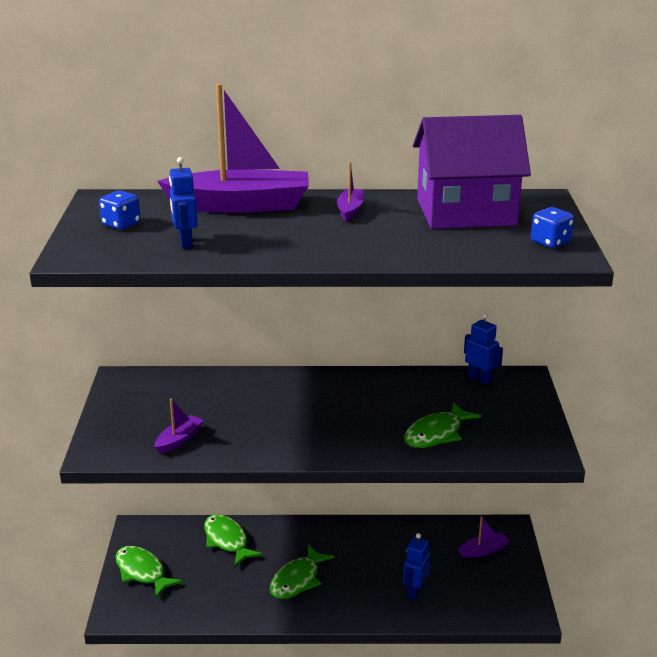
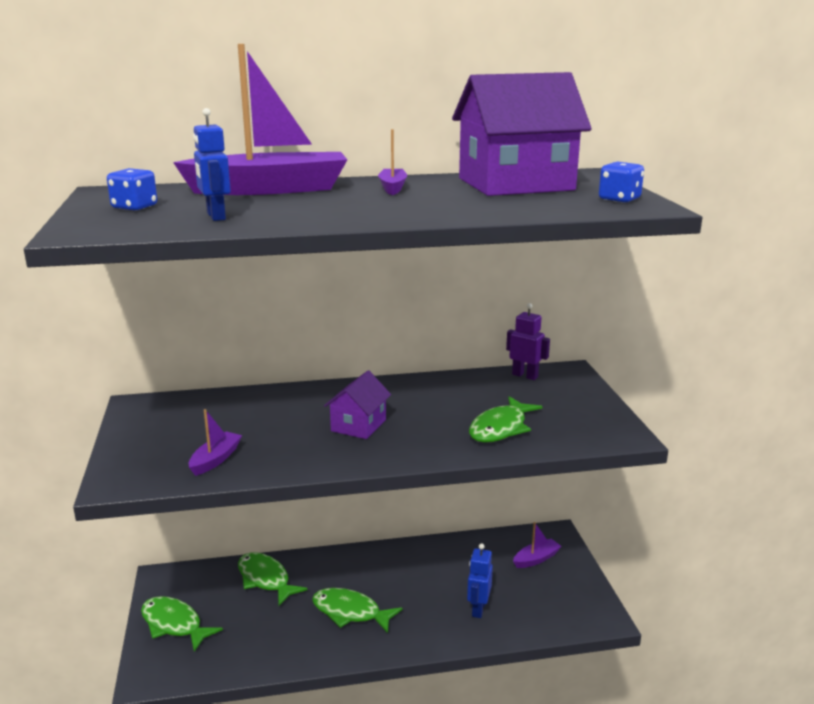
camera: 10 degrees left, 5 degrees down
(297, 580) = (350, 612): green fish -> green fish turned 90 degrees clockwise
(309, 418) = (358, 425): none -> purple house
(480, 379) = (525, 376): blue robot -> purple robot

